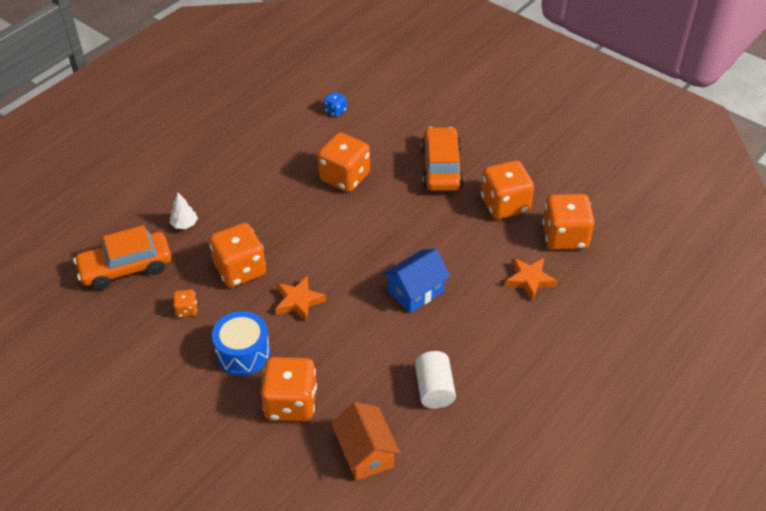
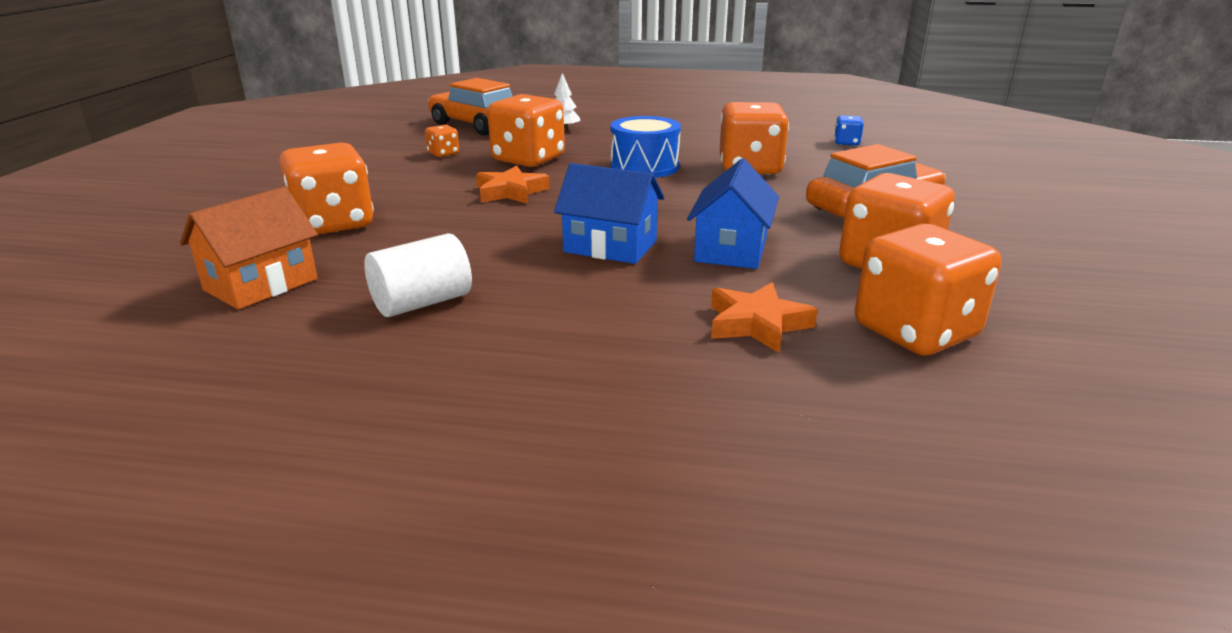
camera: 60 degrees right, 20 degrees down
(243, 353) = (400, 186): blue drum -> blue drum (644, 167)
(452, 248) = (731, 250): none -> blue house

